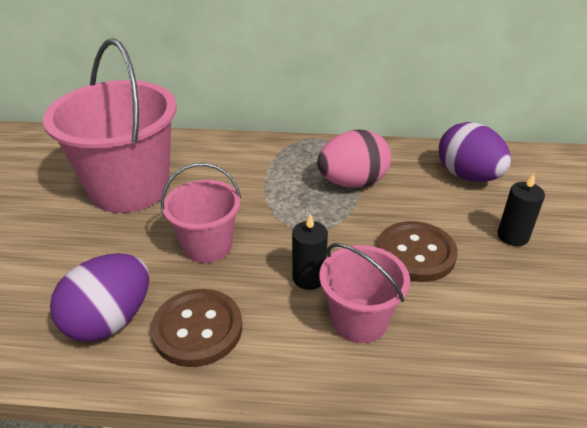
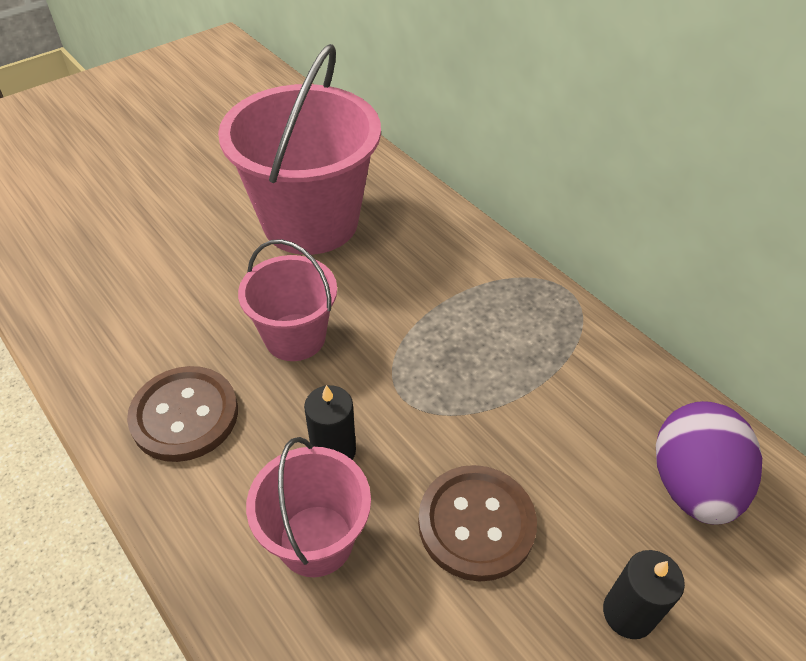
camera: 45 degrees right, 10 degrees up
(110, 320) = (140, 347): purple egg -> none
(352, 182) = (529, 378): pink egg -> none

